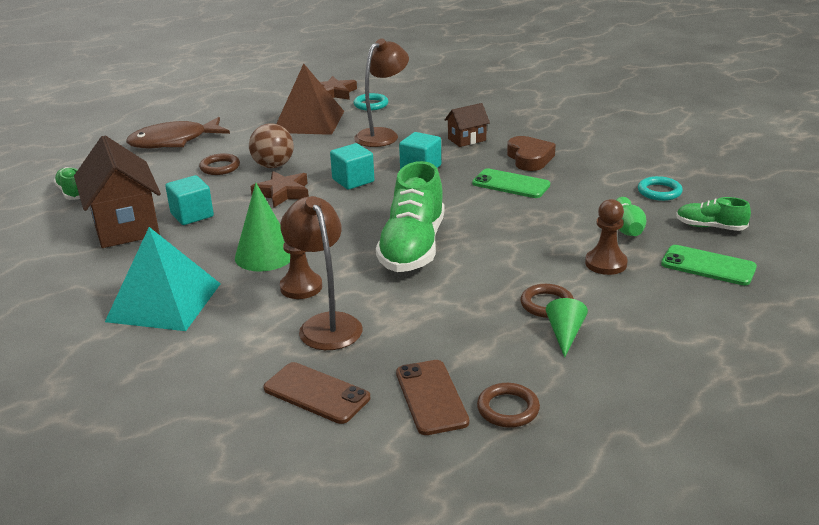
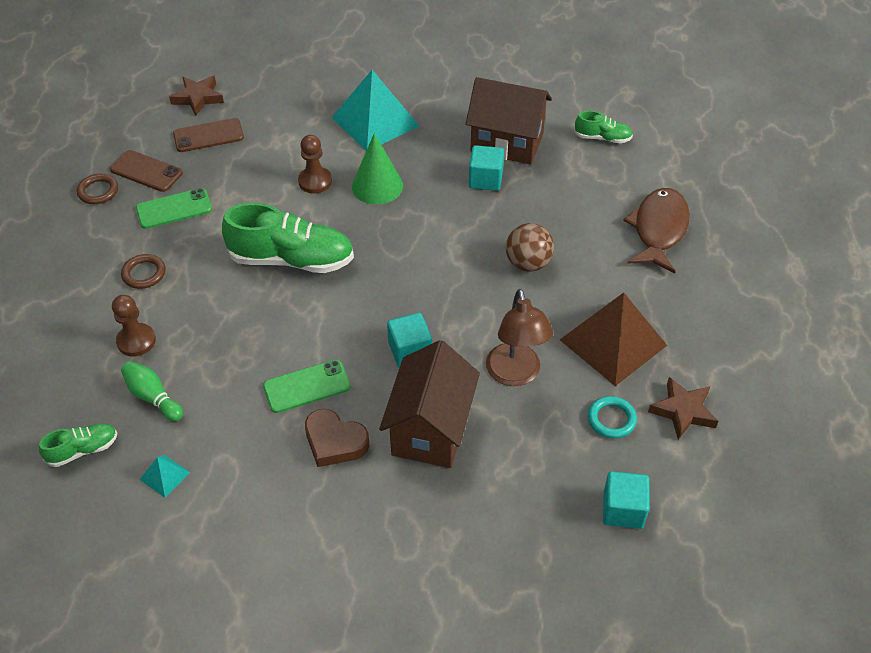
camera: 130 degrees right, 20 degrees up
(220, 167) = (562, 231): brown ring -> none
(283, 193) = (465, 242): brown star -> brown star (198, 98)
(326, 324) = (261, 170): brown lamp -> none
(353, 180) = (438, 294): turquoise cube -> turquoise cube (623, 510)
(413, 247) = (292, 259): green shoe -> green shoe turned 135 degrees clockwise
(467, 139) = (430, 429): brown house -> brown house, size x1.99
(565, 334) = (110, 258): green cone -> none
(659, 192) = (165, 476): turquoise ring -> turquoise pyramid
(708, 266) = (55, 393): green phone -> green phone (174, 209)

